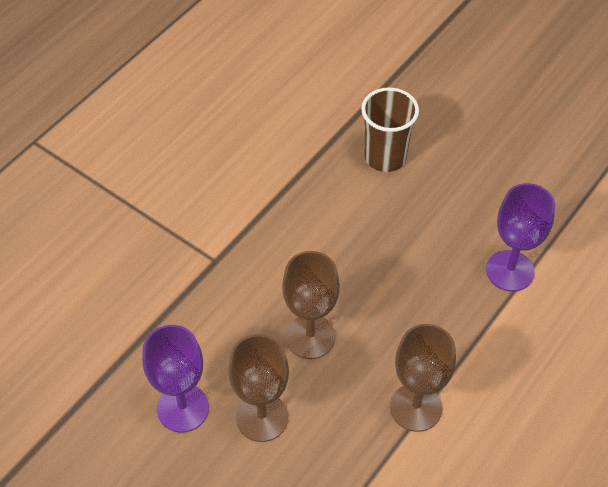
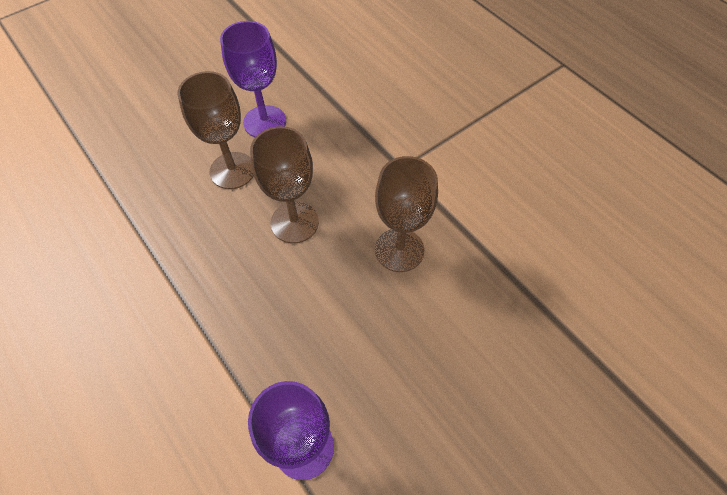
camera: 105 degrees right, 5 degrees up
(385, 157) = (505, 354): brown cup -> none
(416, 407) = (185, 290): brown goblet -> brown goblet (399, 250)

